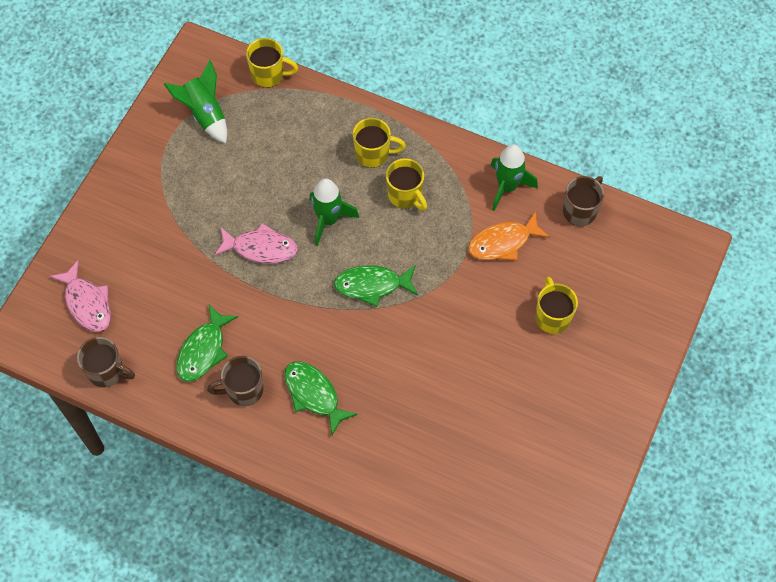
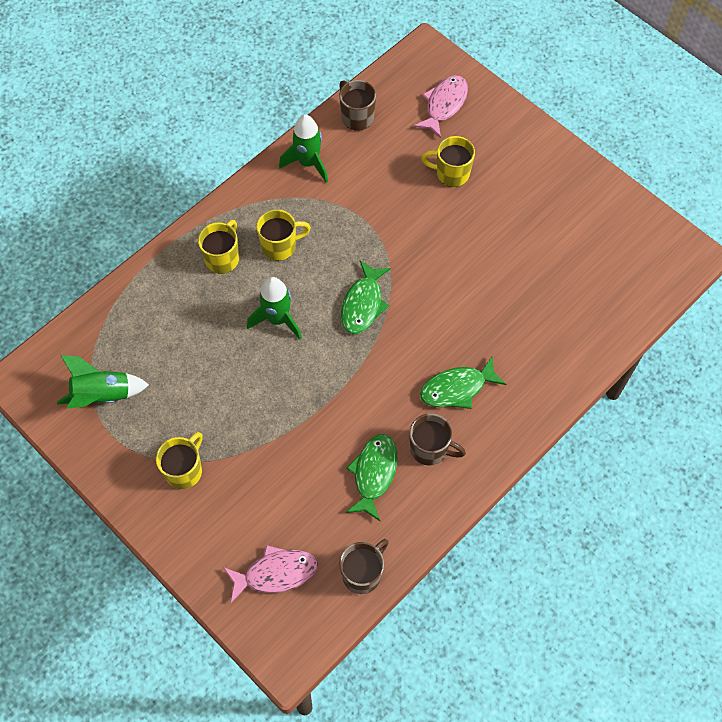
camera: 70 degrees left, 0 degrees up
(203, 350) = (374, 473): green fish -> green fish turned 120 degrees counterclockwise
(243, 390) = (430, 449): brown mug -> brown mug turned 75 degrees counterclockwise
(261, 248) = (282, 388): pink fish -> pink fish (444, 105)
(269, 75) = (85, 322): yellow mug -> yellow mug (184, 470)
(503, 242) = (363, 185): orange fish -> none

